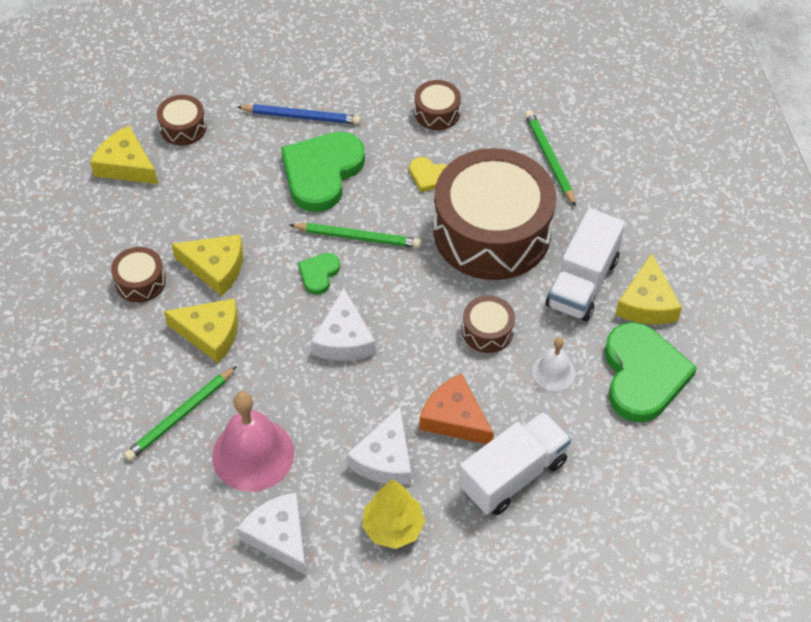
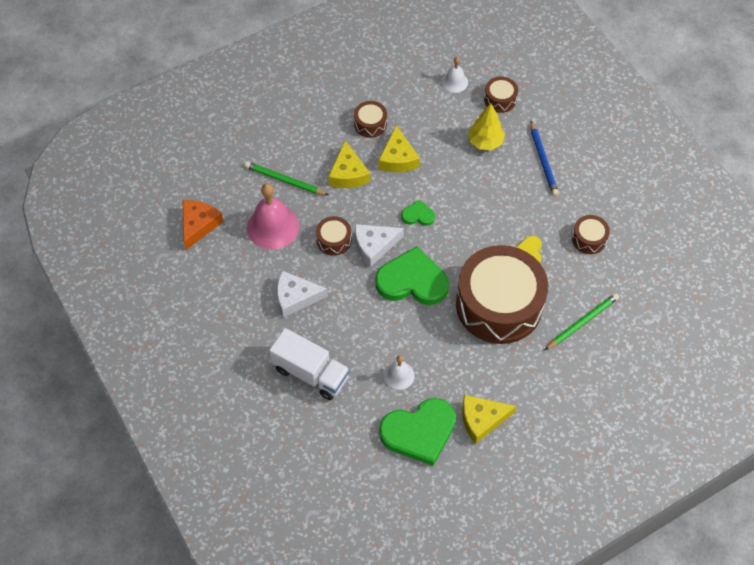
camera: 70 degrees right, 5 degrees up
(126, 165) = (454, 82): yellow cheese -> white bell
(279, 536) = (223, 259): white cheese -> none
(322, 173) = (501, 188): green heart -> green heart (412, 281)
(357, 237) = (457, 227): green pencil -> none
(393, 527) = (250, 317): yellow tree -> yellow tree (485, 142)
(454, 418) = (340, 327): orange cheese -> orange cheese (199, 225)
(487, 331) = (415, 326): brown drum -> brown drum (334, 240)
(582, 282) = (481, 373): white truck -> none

